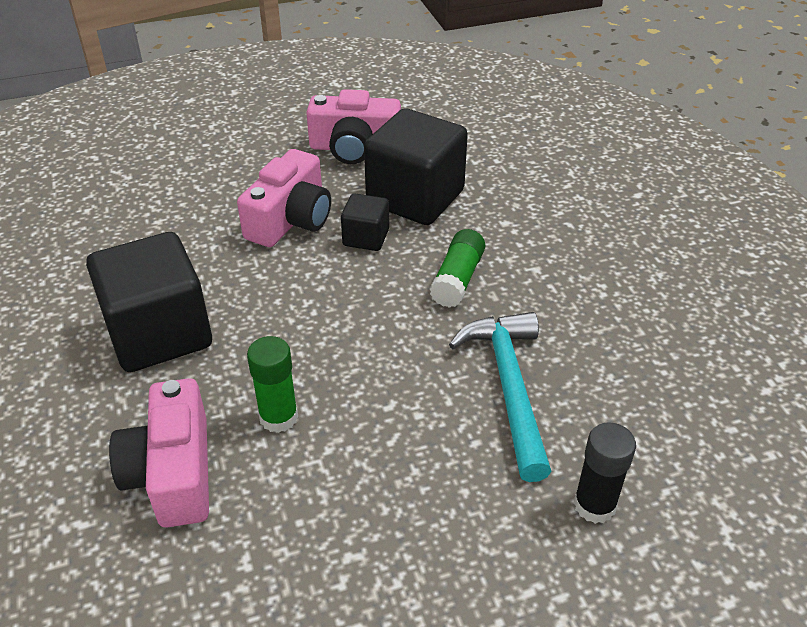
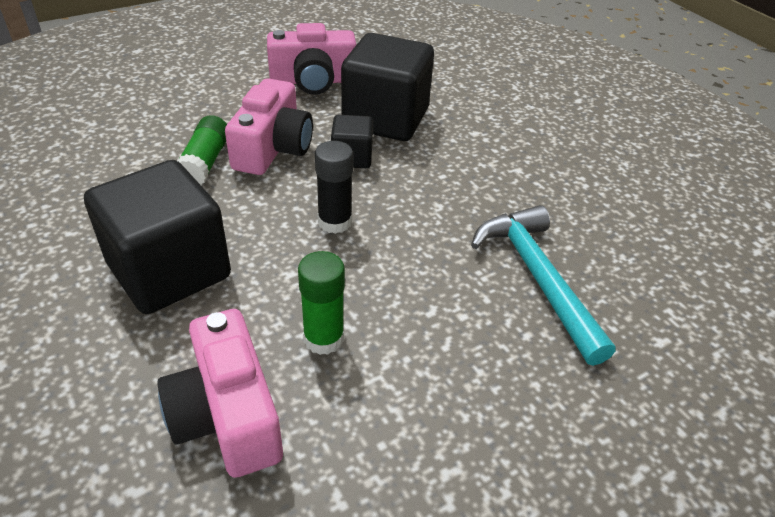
camera: 15 degrees left, 0 degrees up
(457, 279) = (451, 186): green glue stick -> green glue stick (205, 163)
(594, 505) = (661, 378): black glue stick -> black glue stick (335, 222)

